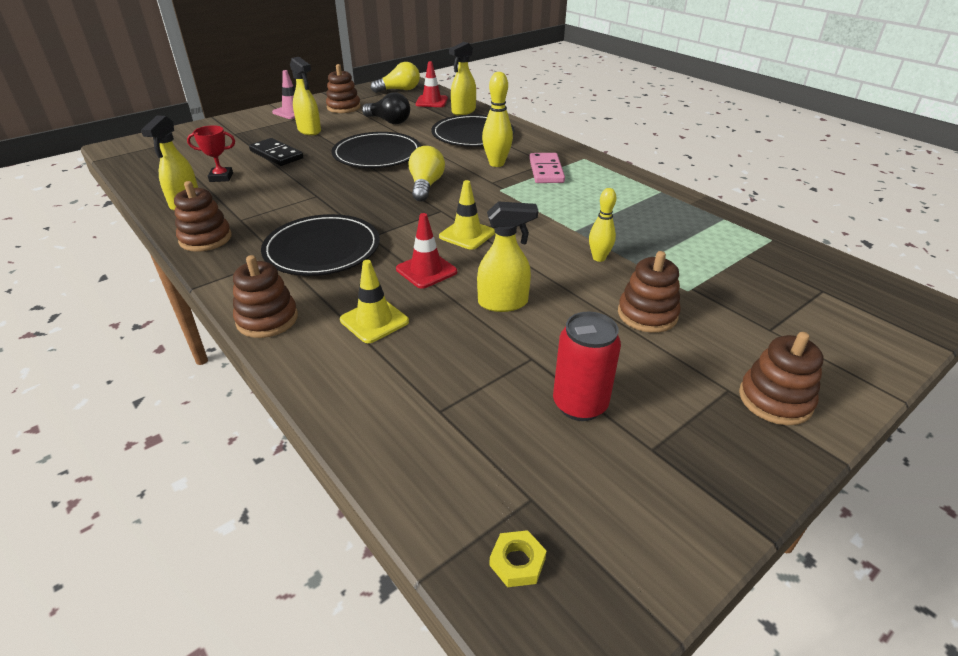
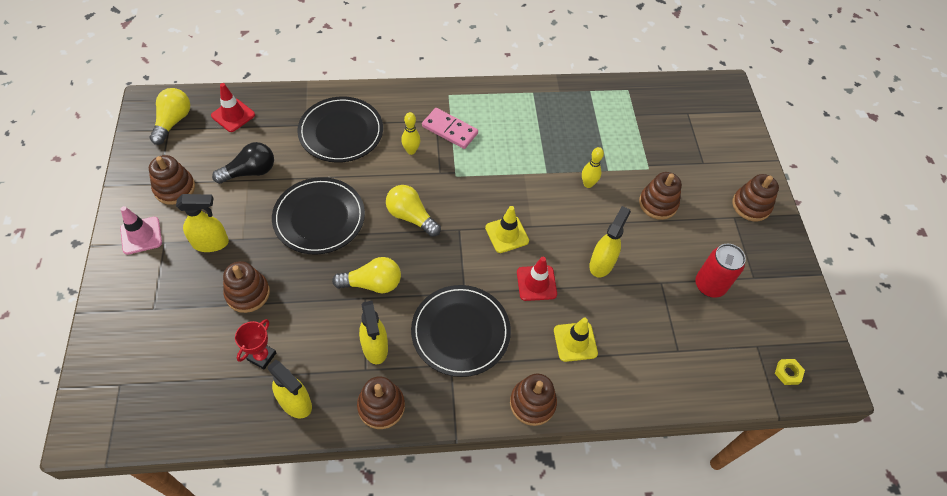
camera: 60 degrees left, 20 degrees up
(276, 155) = (248, 293): black domino -> brown stacking toy
(334, 193) = (372, 283): none -> yellow light bulb
(463, 111) = (282, 107): yellow spray bottle -> yellow spray bottle (375, 347)
(496, 164) = (411, 151): yellow bowling pin -> yellow bowling pin, size x0.66

